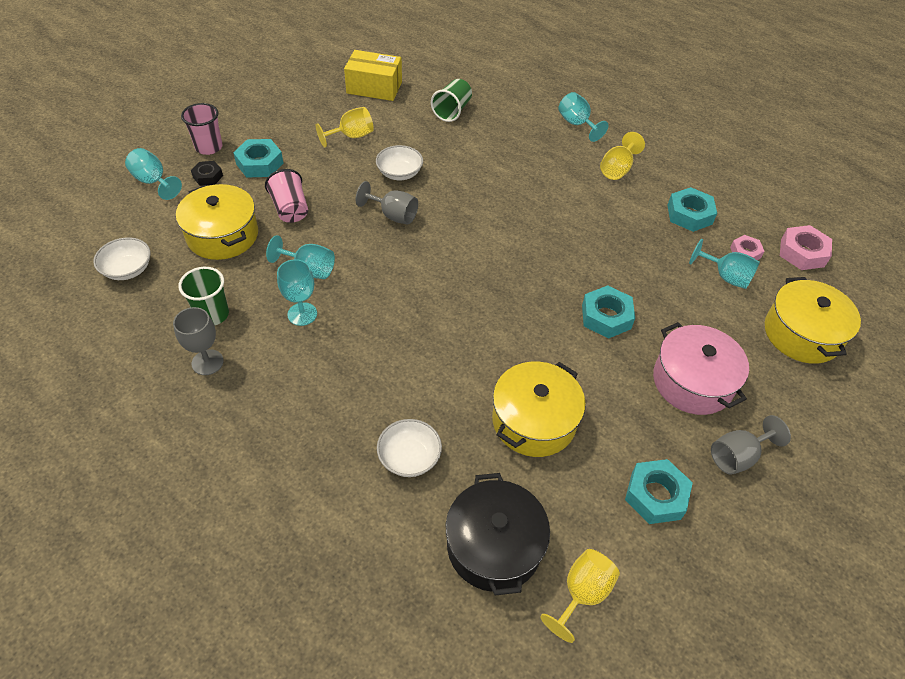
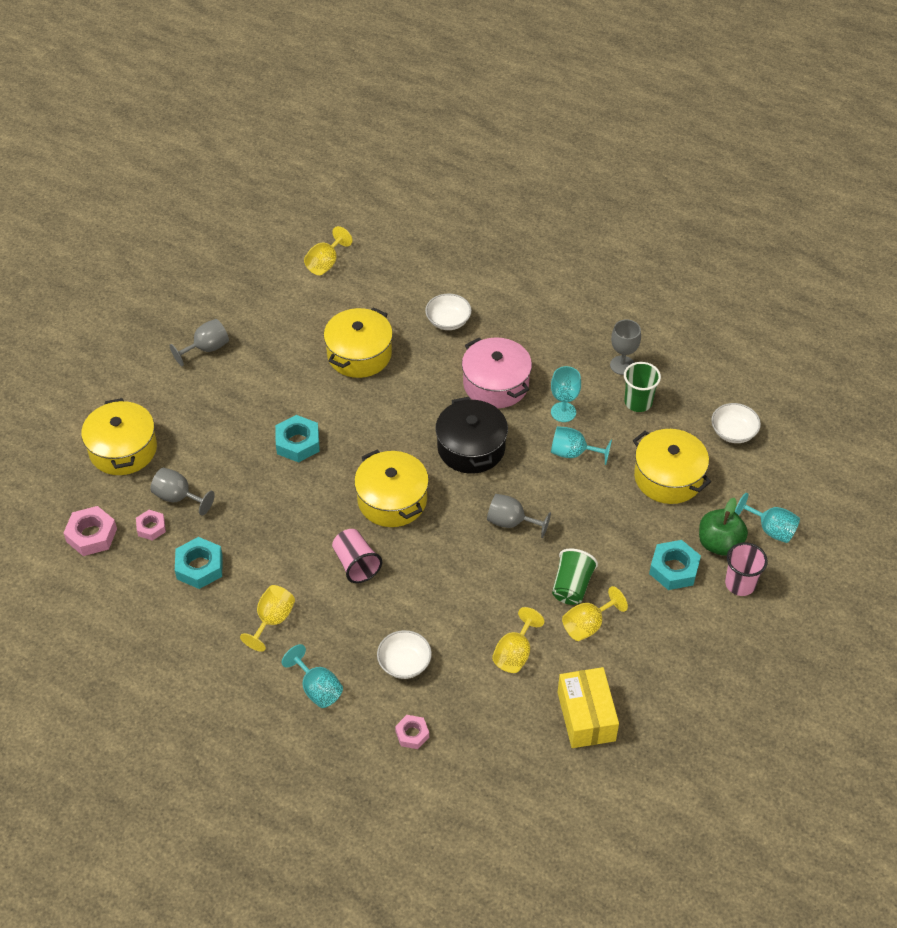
camera: 175 degrees right, 0 degrees up
(208, 176) = (719, 544): black nut -> green apple
(290, 209) = (616, 515): pink cup -> pink cup (356, 564)
(374, 87) = (586, 716): yellow box -> yellow box turned 75 degrees clockwise
(399, 173) = (518, 578): white bowl -> white bowl (404, 663)
(417, 126) = (515, 653): none -> yellow goblet
(452, 111) = (477, 688): green cup -> green cup (572, 586)
(494, 546) = (382, 280): black pot -> black pot (471, 448)
(505, 93) = (412, 734): none -> pink nut
(506, 248) = (392, 500): none -> yellow pot
(655, 495) = (271, 318): turquoise nut -> none
(692, 382) = (230, 397): pink pot -> pink pot (495, 384)
(725, 276) = (178, 497): turquoise goblet -> grey goblet

